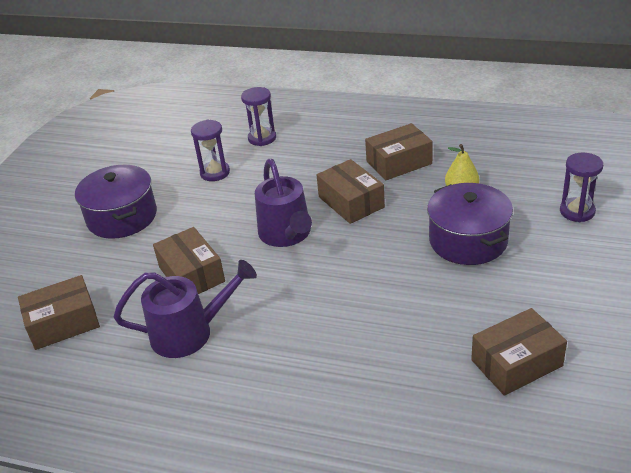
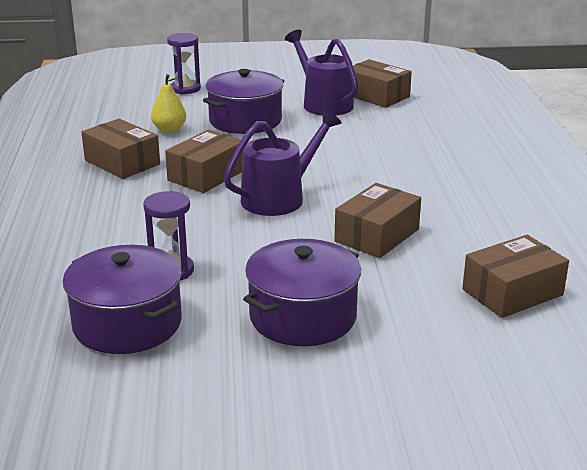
camera: 115 degrees left, 10 degrees down
(63, 323) = (512, 292): brown box -> brown box turned 75 degrees counterclockwise
(170, 153) = (127, 323): none -> purple pot
(189, 333) = (457, 215): purple watering can -> purple watering can (324, 103)
(262, 138) = (74, 255): purple hourglass -> none

